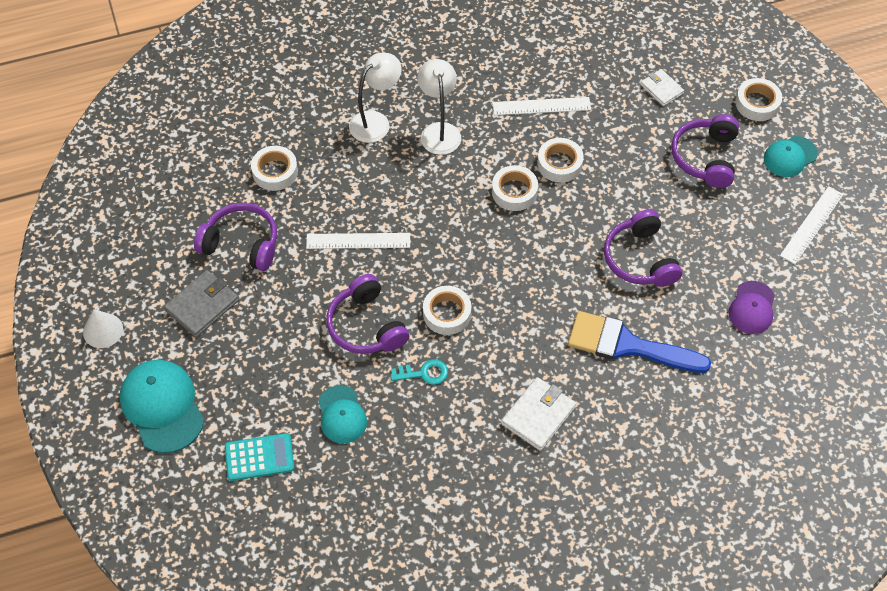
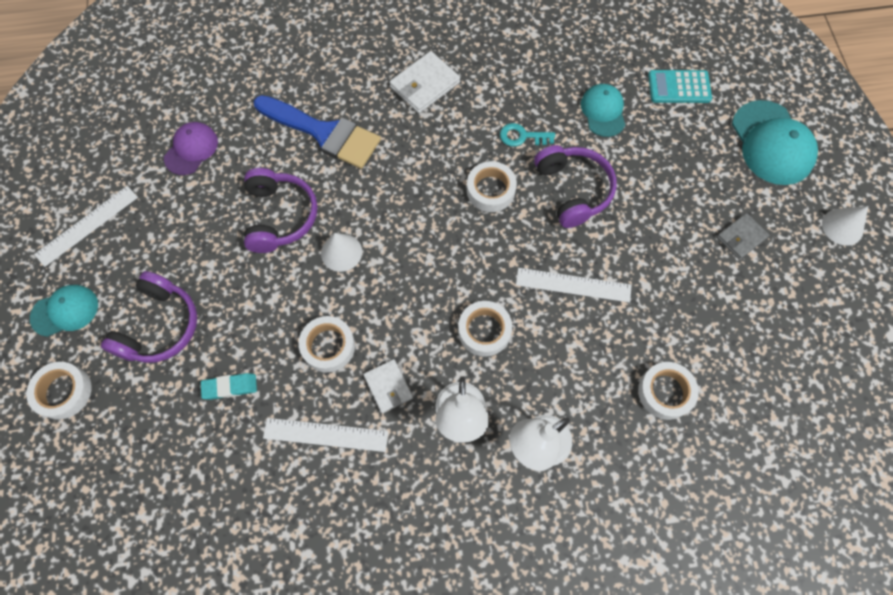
camera: 170 degrees left, 10 degrees up
(202, 305) = (741, 237): grey wallet -> grey wallet, size x0.66
(241, 244) = (702, 302): purple headphones -> none
(514, 192) = (389, 317): white tape -> white tape (484, 331)
(572, 237) = (341, 252): none -> white cone
(628, 125) = (230, 387): none -> turquoise eraser
(661, 89) = (168, 435): white wallet -> white wallet (388, 387)

